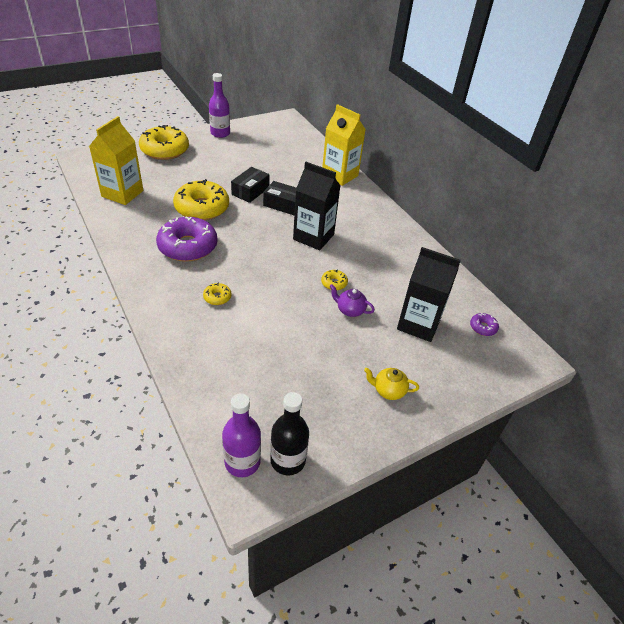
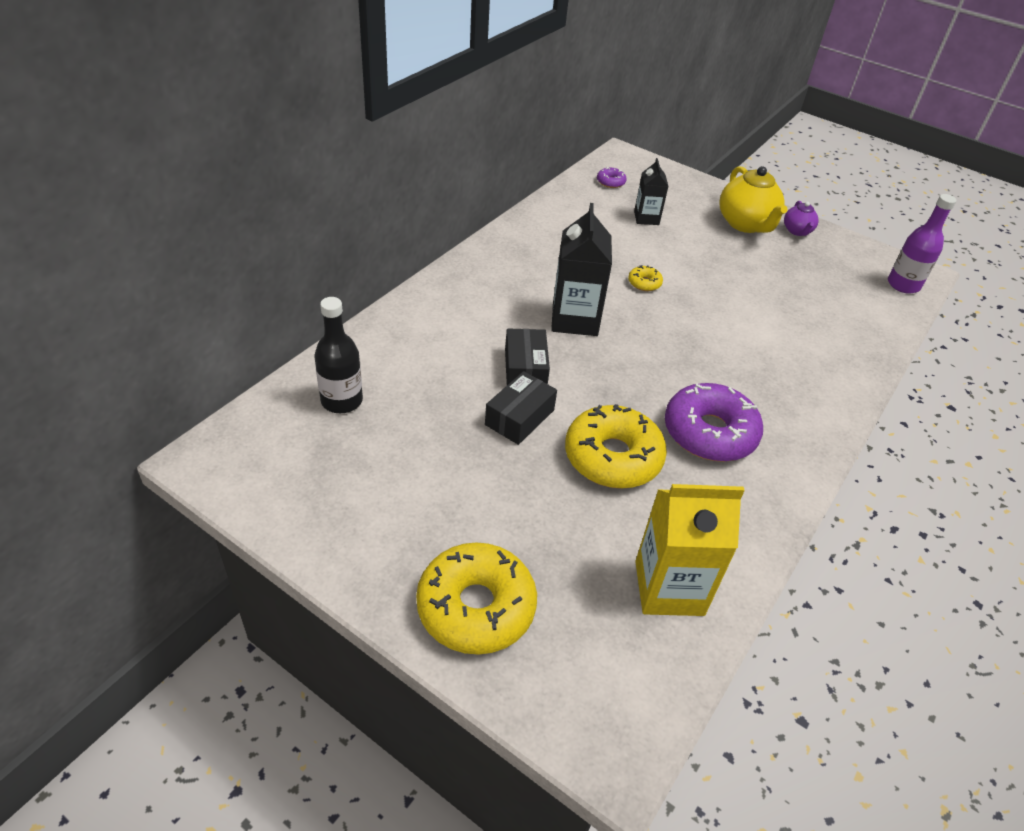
camera: 115 degrees left, 0 degrees up
(217, 297) = (762, 367): yellow donut -> none
(220, 133) = (341, 543): purple bottle -> none
(250, 191) = (519, 417): black box -> black box turned 60 degrees counterclockwise
(288, 460) = (871, 262): black bottle -> black bottle (342, 401)
(340, 175) = (393, 331): yellow carton -> none
(350, 310) = (674, 263): purple teapot -> purple teapot (797, 231)
(388, 391) = (746, 224): yellow teapot -> yellow teapot, size x1.89
(418, 324) = (646, 218): black carton -> black carton, size x0.59

